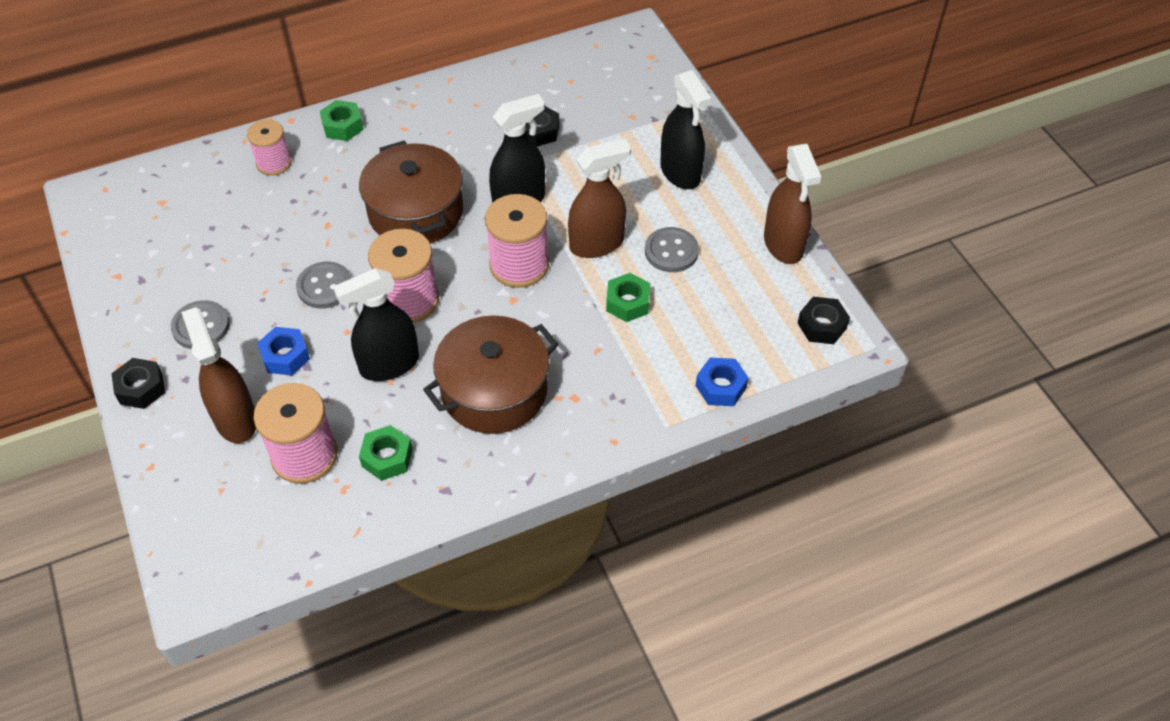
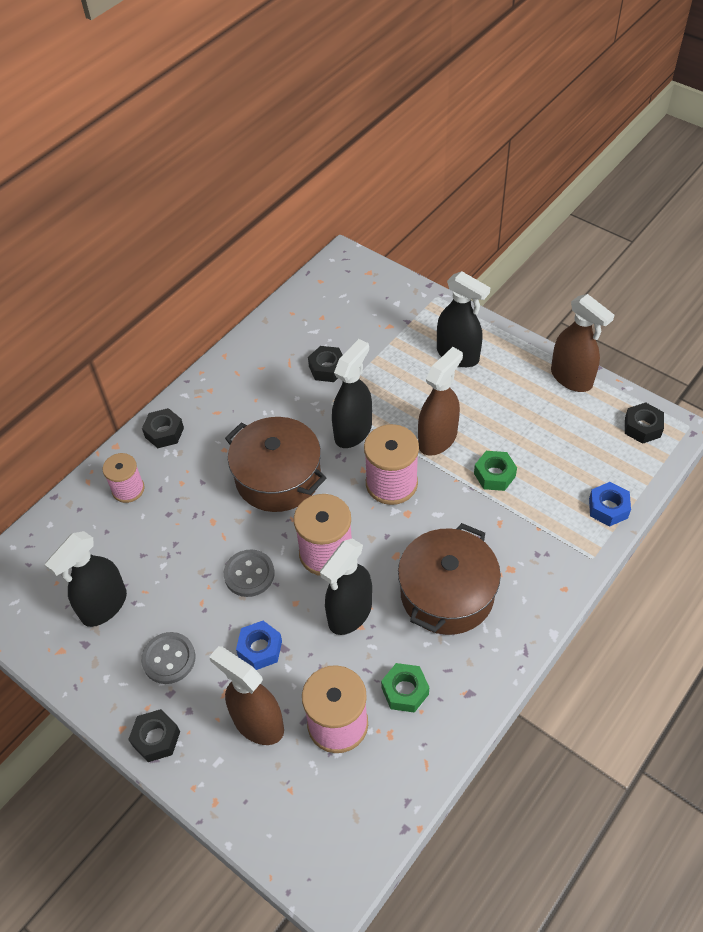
camera: 25 degrees left, 0 degrees up
(180, 255) = (104, 606): none -> black spray bottle
(343, 126) = (164, 432): green nut -> black nut
(671, 251) = (496, 420): grey button -> none

